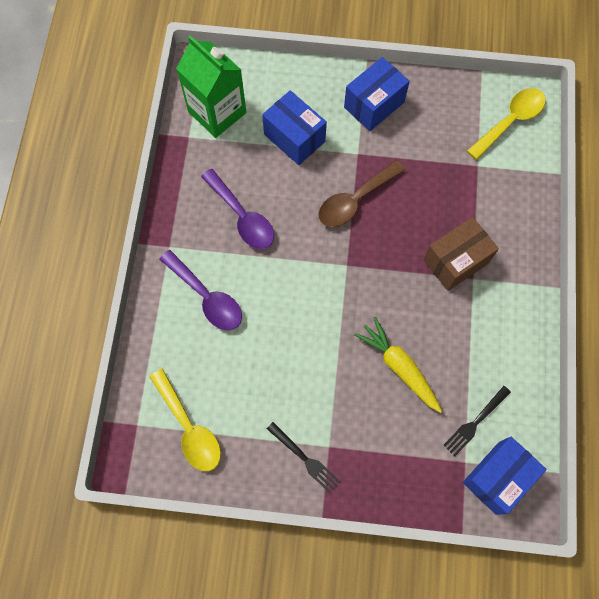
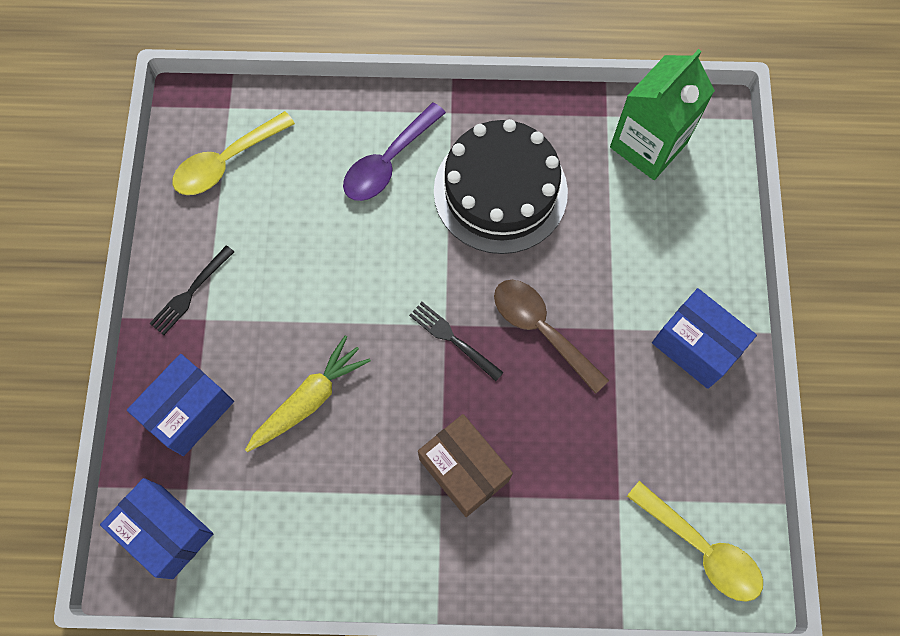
camera: 85 degrees right, 0 degrees up
(242, 217) = (500, 191): purple spoon -> black cake
(294, 138) = (625, 244): blue box -> blue box (189, 411)
(475, 422) = (238, 501): black fork -> black fork (453, 339)

